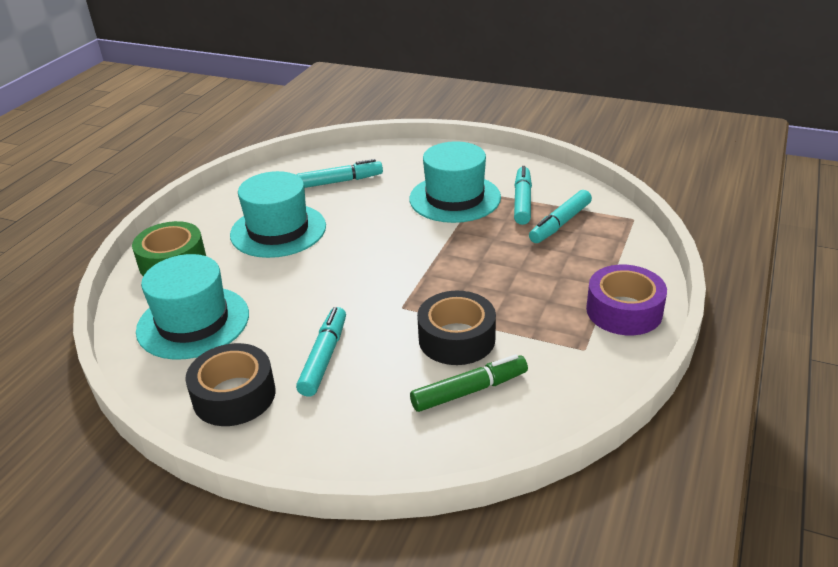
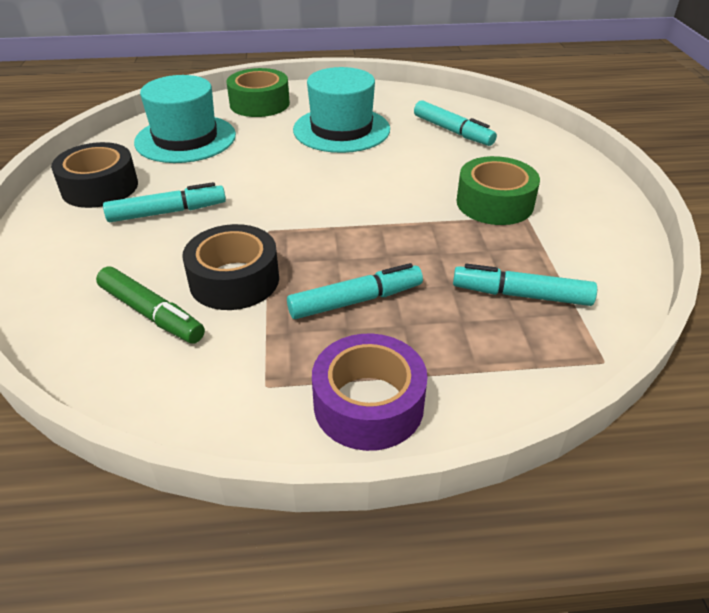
camera: 60 degrees right, 5 degrees up
(455, 198) = (494, 203): turquoise hat -> green tape
(522, 202) = (539, 251): turquoise marker -> turquoise marker (355, 301)

